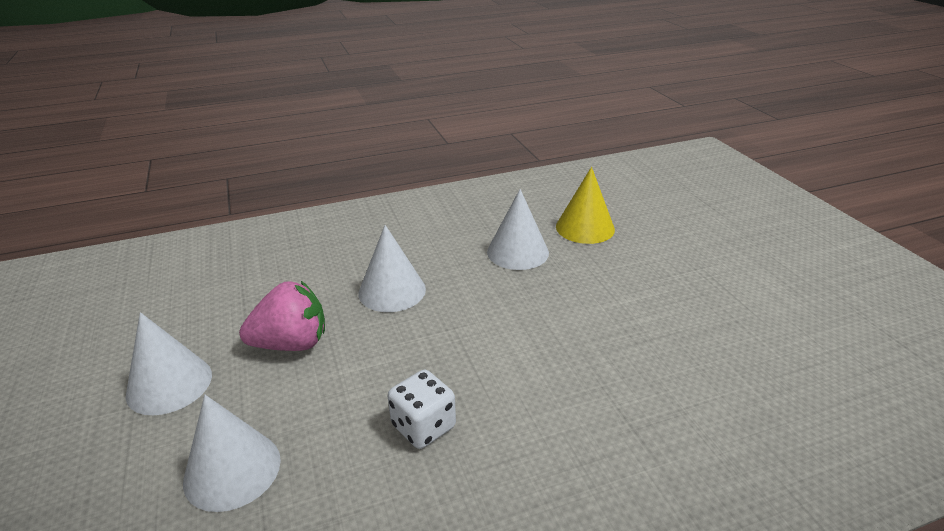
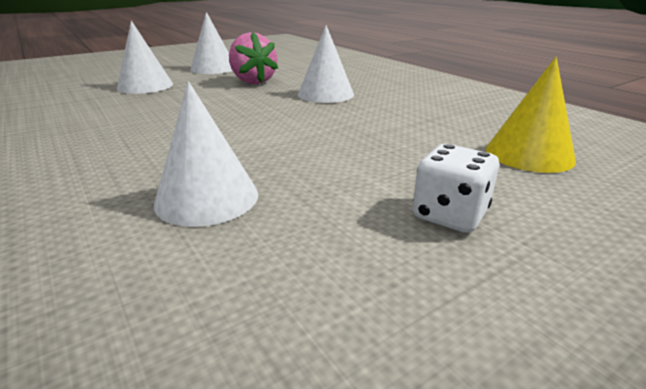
camera: 75 degrees right, 5 degrees down
(423, 426) = (170, 118): white dice -> white dice (449, 215)
(517, 252) = (428, 126): white cone -> white cone (207, 198)

